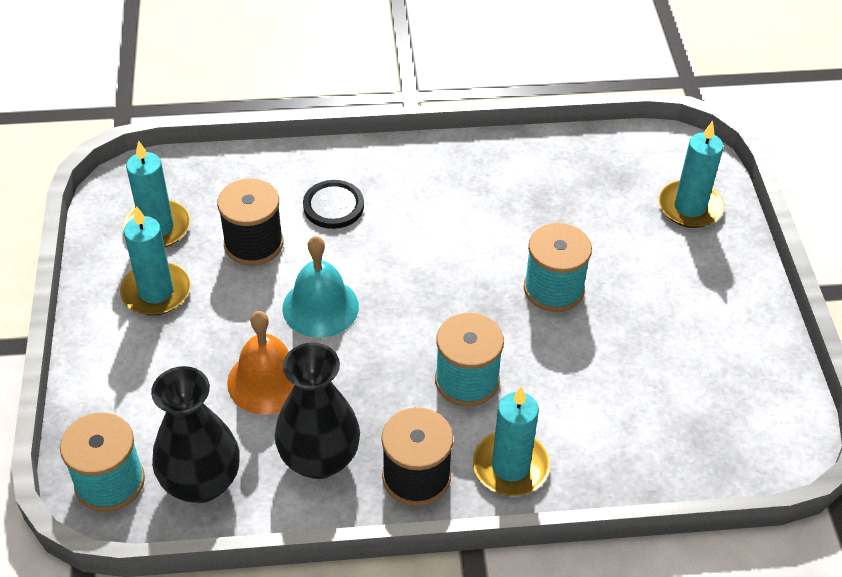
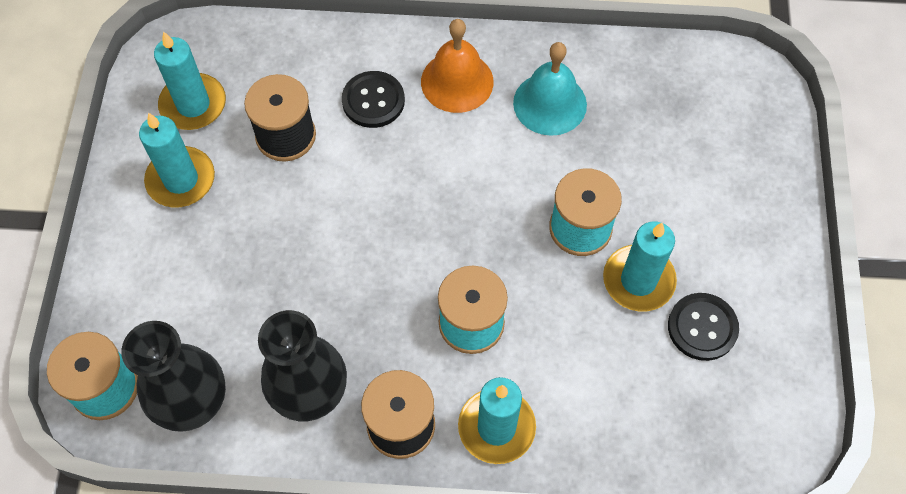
camera: 10 degrees right, 15 degrees up
(267, 381) = (273, 296): orange bell -> orange bell (457, 81)
(320, 307) = (340, 218): turquoise bell -> turquoise bell (550, 103)
(687, 357) = (702, 327): none -> black button
(690, 207) = (744, 148): turquoise candle -> turquoise candle (638, 280)

